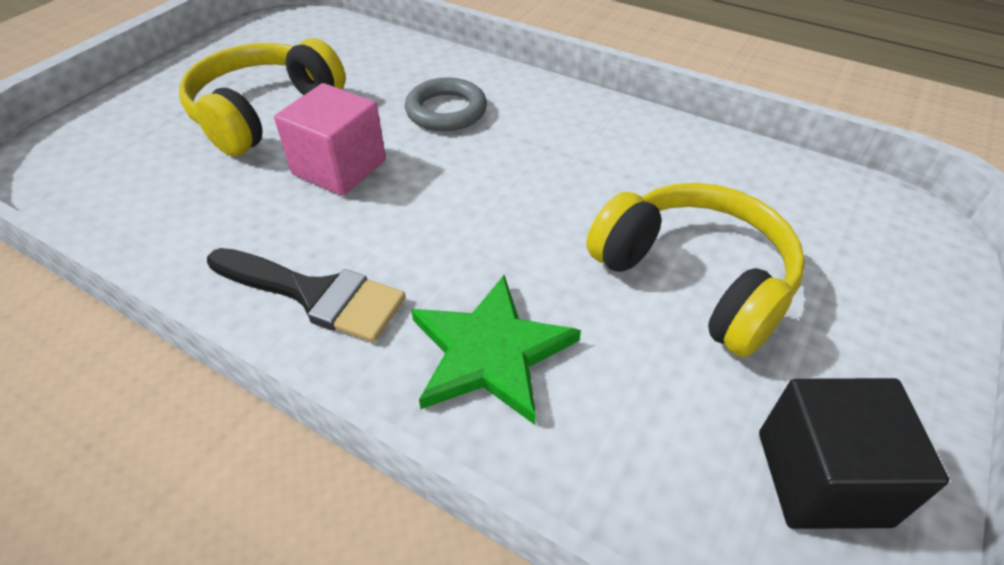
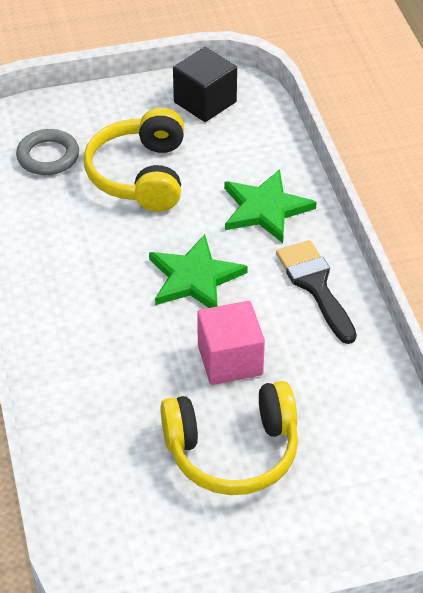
camera: 135 degrees left, 0 degrees up
(446, 111) = (115, 359): grey ring -> grey ring (48, 156)
(467, 212) = (194, 277): none -> green star

